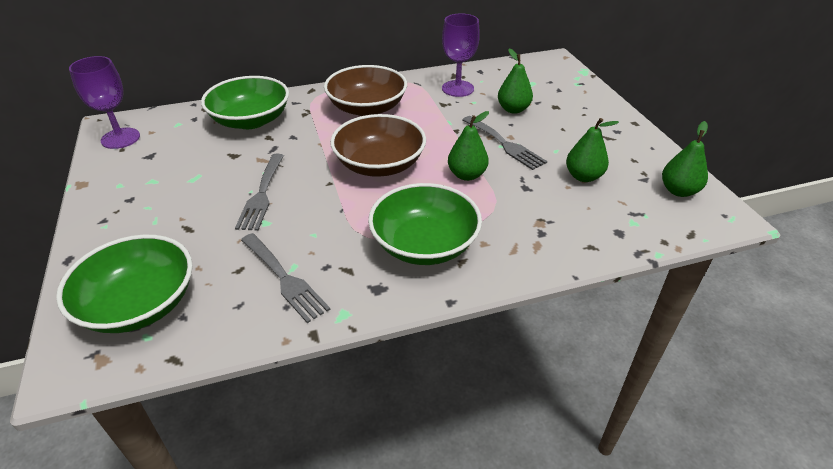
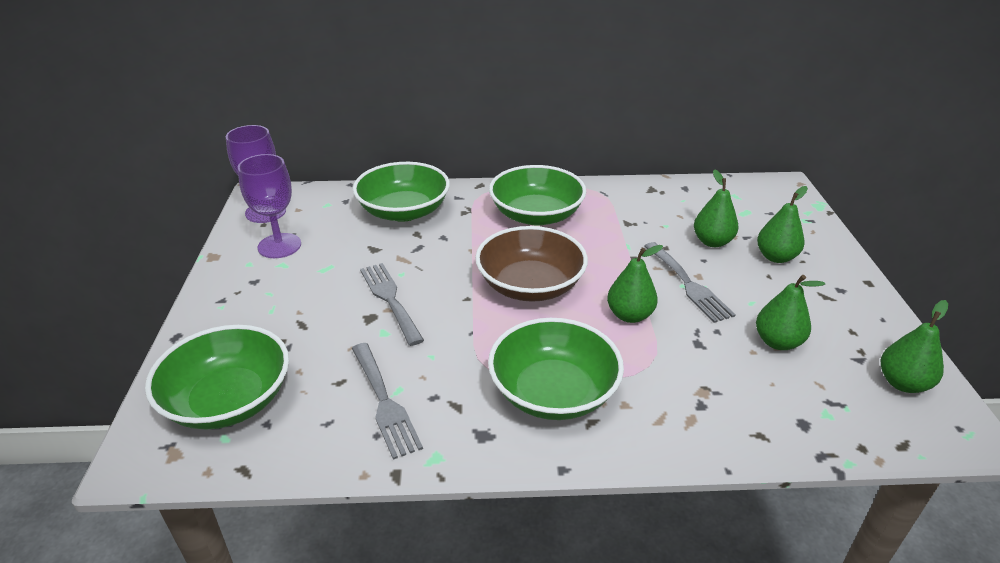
camera: 15 degrees right, 5 degrees down
(262, 194) = (390, 299): grey fork -> grey fork turned 135 degrees clockwise
(367, 108) = (536, 215): brown bowl -> green bowl
(457, 88) = (651, 206): purple goblet -> purple goblet (279, 246)
(564, 114) = (776, 257): none -> green pear

